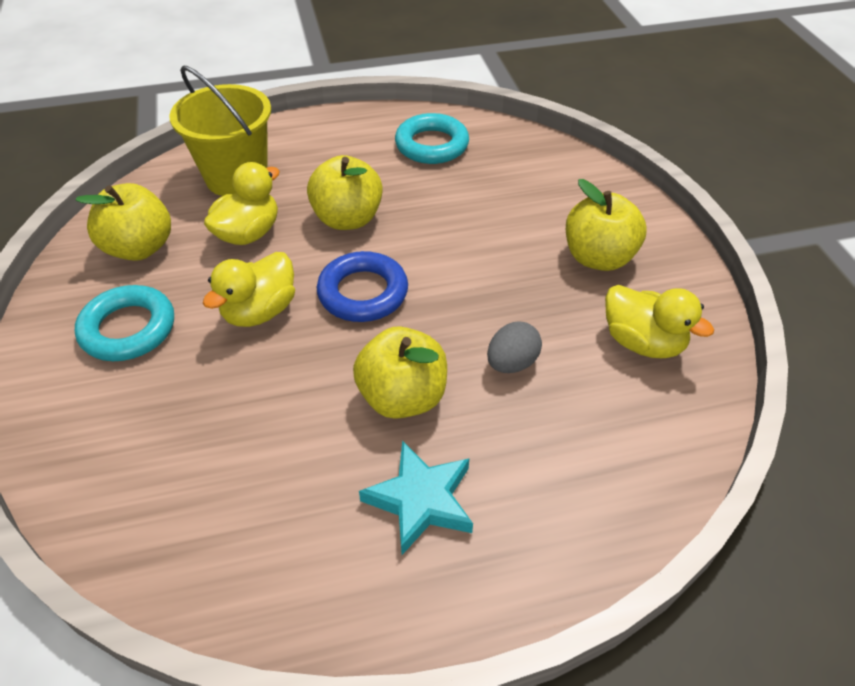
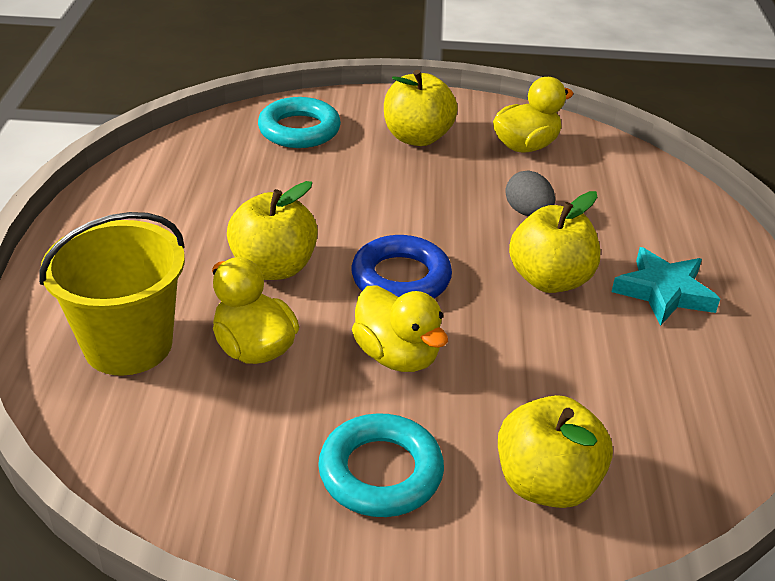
camera: 75 degrees left, 10 degrees down
(140, 248) = (224, 453): yellow apple -> yellow apple (546, 483)
(432, 145) = (179, 185): turquoise ring -> turquoise ring (299, 130)

